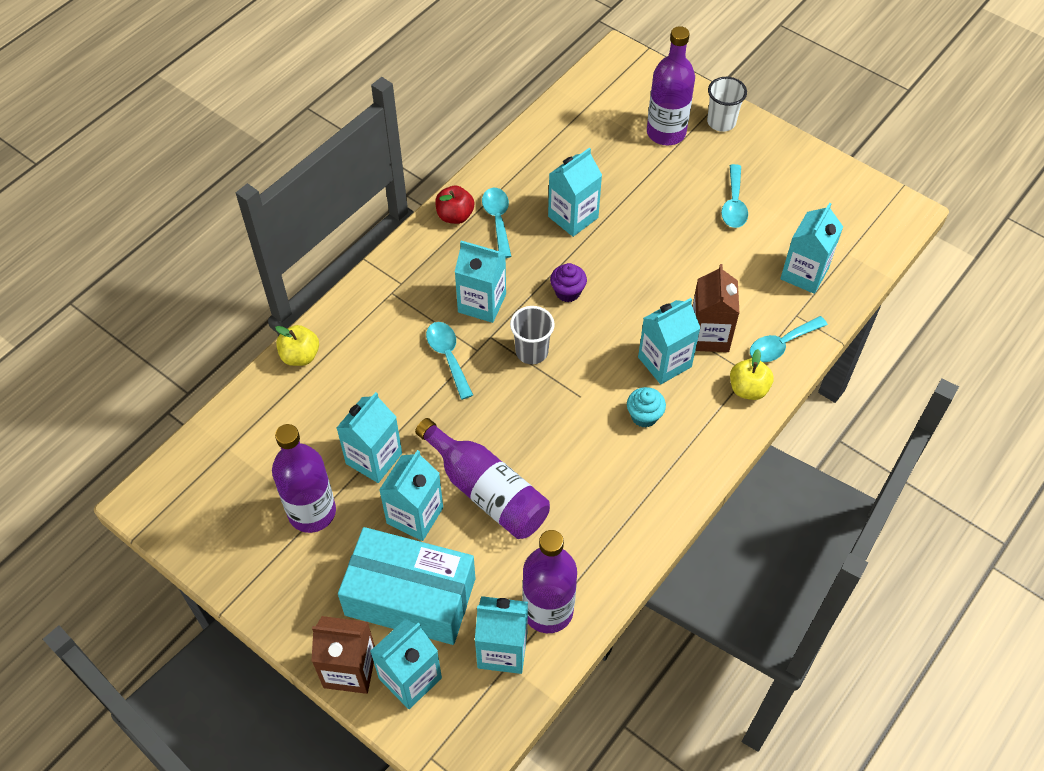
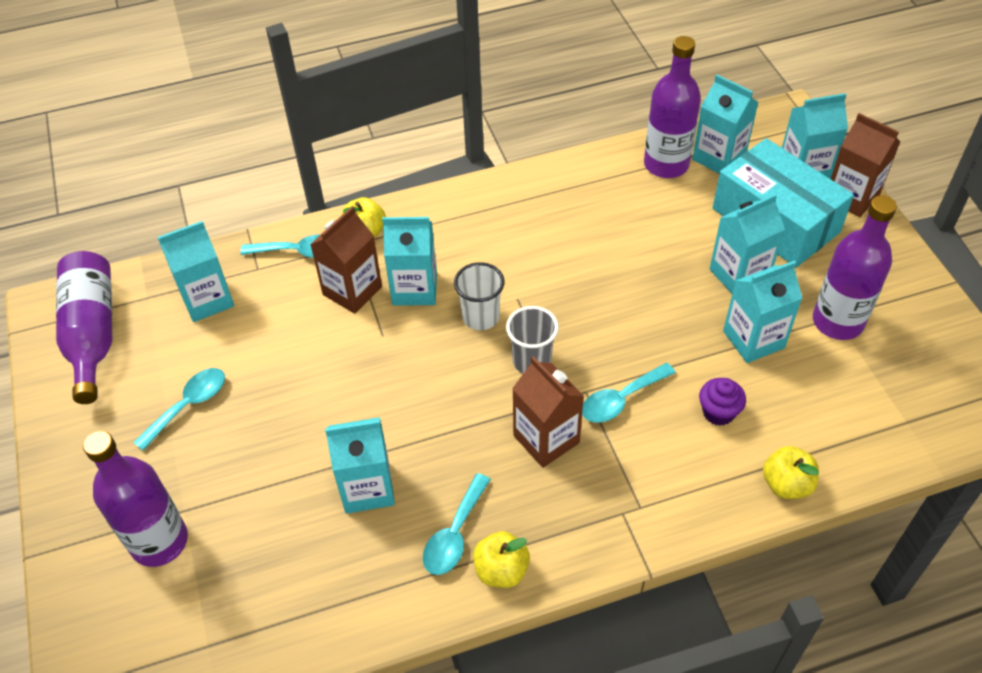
camera: 145 degrees left, 5 degrees down
(448, 356) = (621, 400): turquoise spoon -> turquoise spoon turned 45 degrees clockwise
(455, 216) = (501, 570): red apple -> yellow apple
(482, 303) = (546, 439): turquoise carton -> brown carton
(486, 490) = (661, 264): purple bottle -> purple bottle (92, 334)
(567, 292) = (447, 403): purple cupcake -> purple cupcake (718, 412)
(644, 416) = (474, 255): turquoise cupcake -> none
(721, 122) = (85, 517): white cup -> white cup (481, 317)

